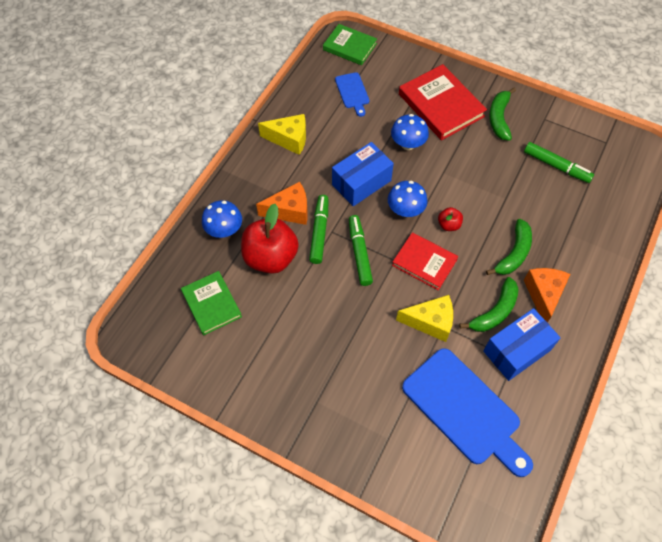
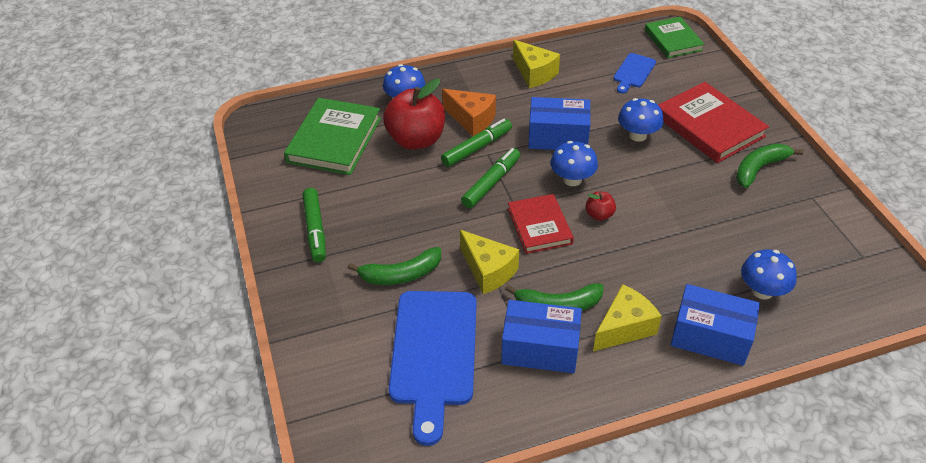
camera: 45 degrees right, 15 degrees down
(211, 304) = (334, 140): green book -> green book, size x1.54
(441, 105) = (709, 126): red book -> red book turned 45 degrees counterclockwise
(513, 253) = (636, 276): green banana -> green banana (401, 275)
(543, 295) = (624, 328): orange cheese -> yellow cheese
(556, 166) = (775, 240): green marker -> green marker (315, 229)
(583, 208) = (762, 291): none -> blue mushroom
(589, 262) = (710, 337): none -> blue box

